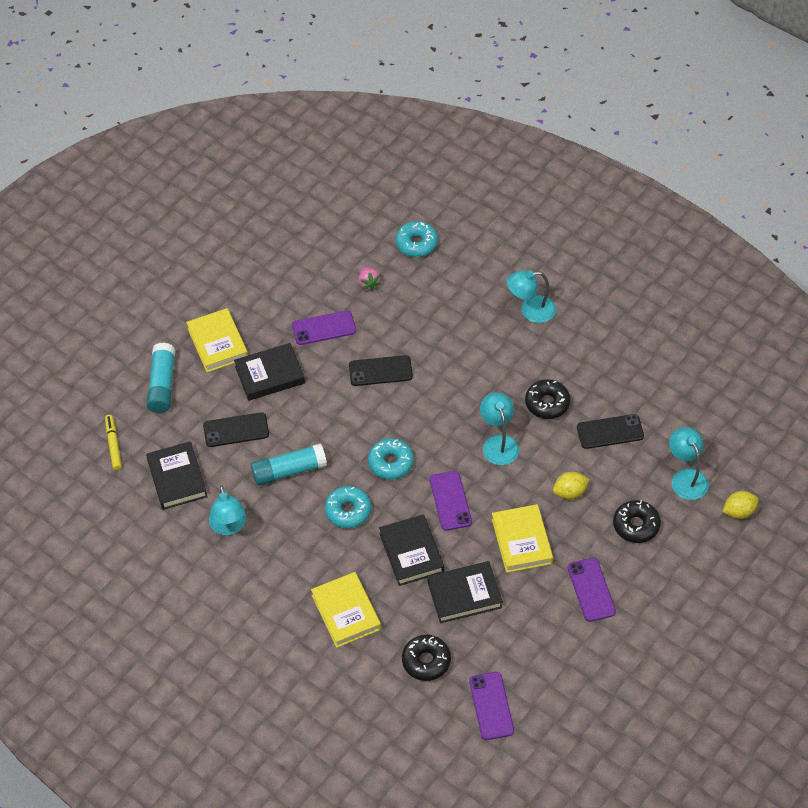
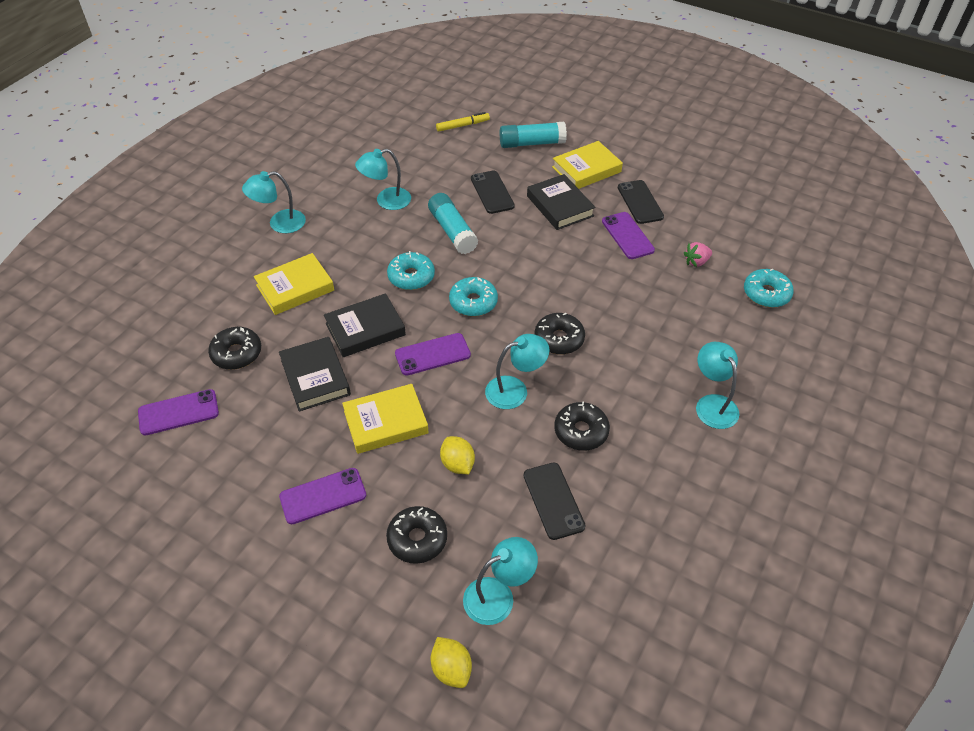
camera: 80 degrees right, 5 degrees down
(177, 478) = (434, 164): black book -> none
(245, 628) = (279, 223): none -> turquoise lamp
(380, 371) = (586, 282): black phone -> black phone (640, 202)
(446, 403) = (559, 339): none -> black donut

